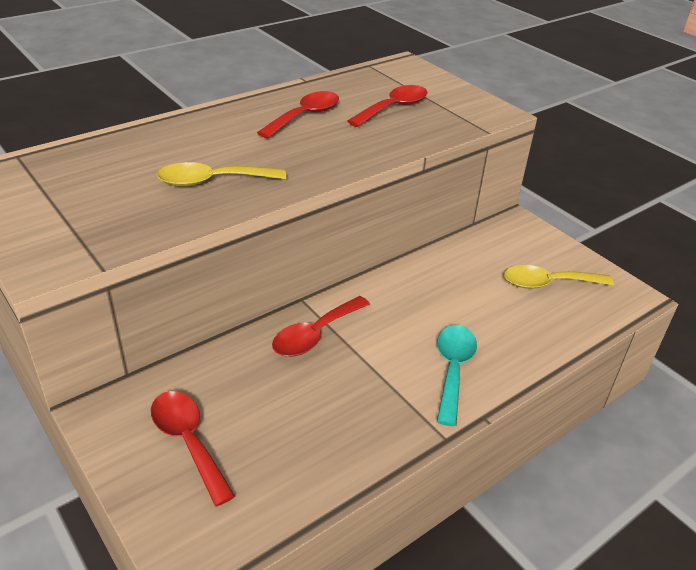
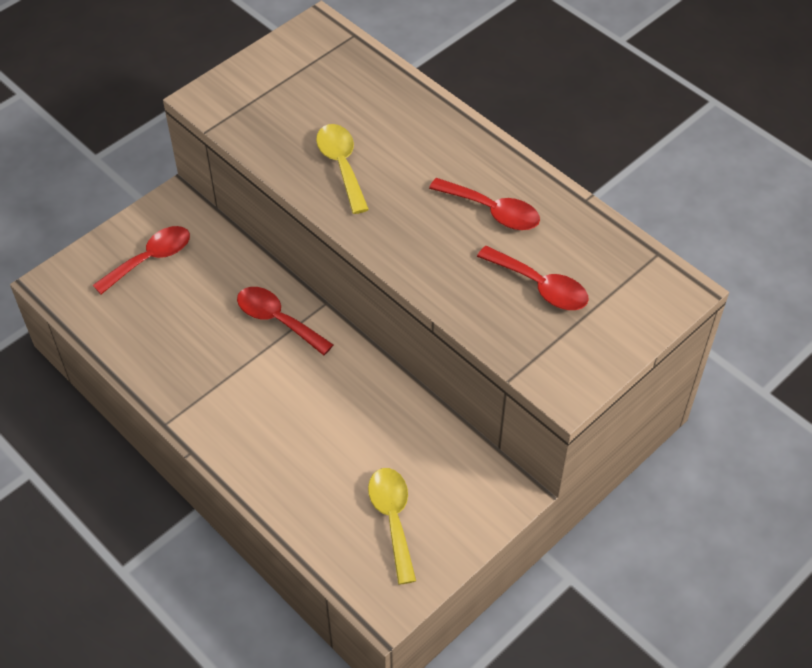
camera: 85 degrees right, 15 degrees up
(453, 369) = (246, 428): turquoise spoon -> none

